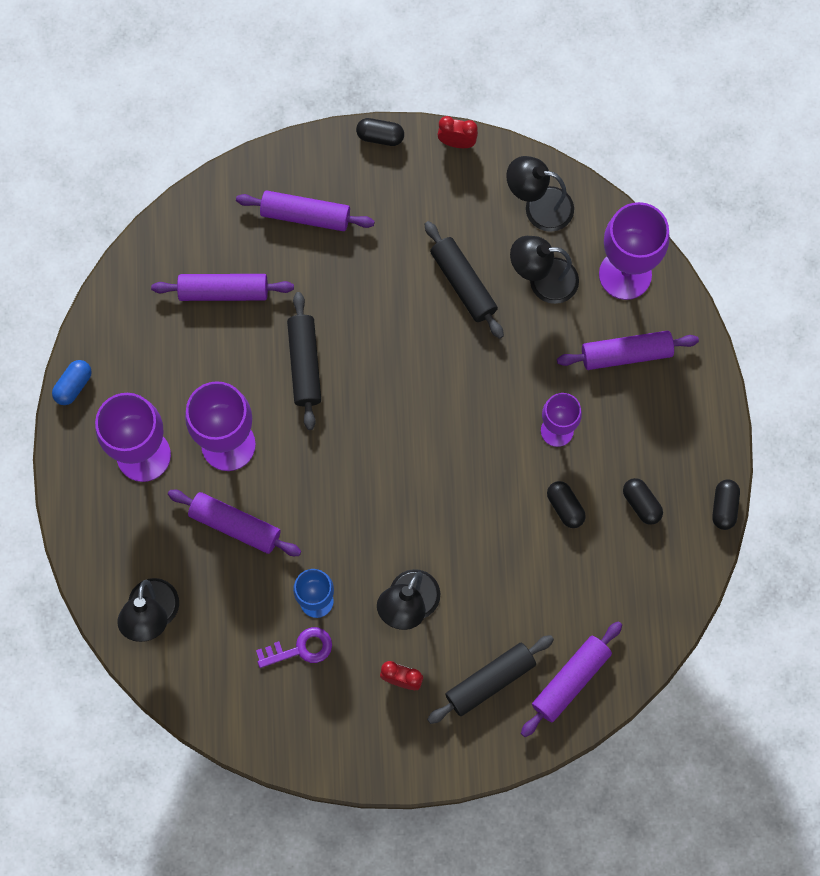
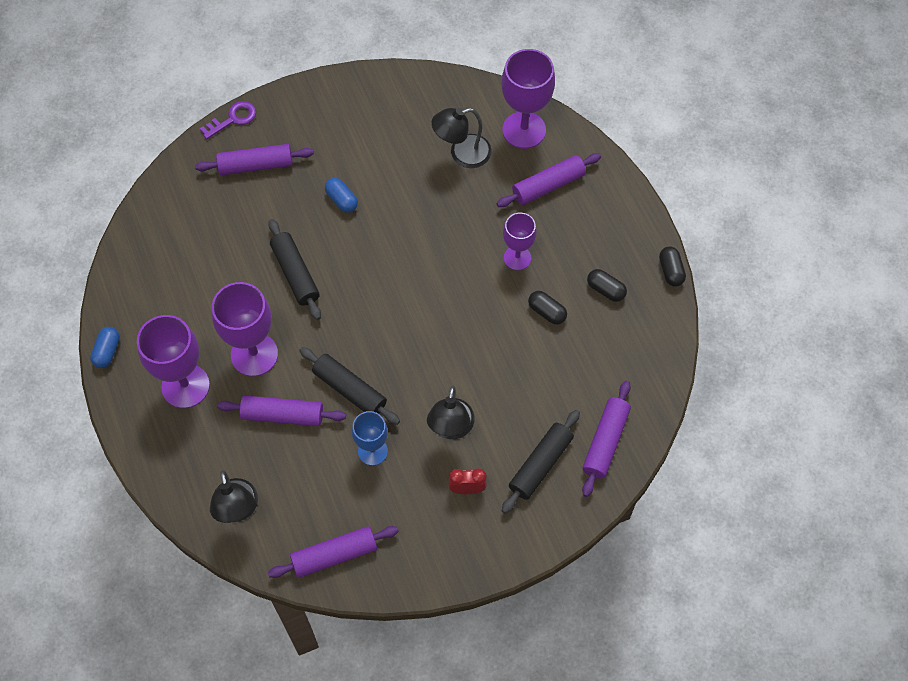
camera: 20 degrees left, 10 degrees down
(223, 291) = (209, 241): purple rolling pin -> purple rolling pin (334, 555)
(300, 649) = (373, 494): purple key -> purple key (233, 119)
(380, 136) = (294, 92): black capsule -> none
(386, 292) = (342, 200): none -> blue capsule
(457, 143) = (356, 78): red clock -> none
(463, 284) = (400, 175): black rolling pin -> black rolling pin (350, 390)
(538, 206) = (437, 103): black lamp -> none

